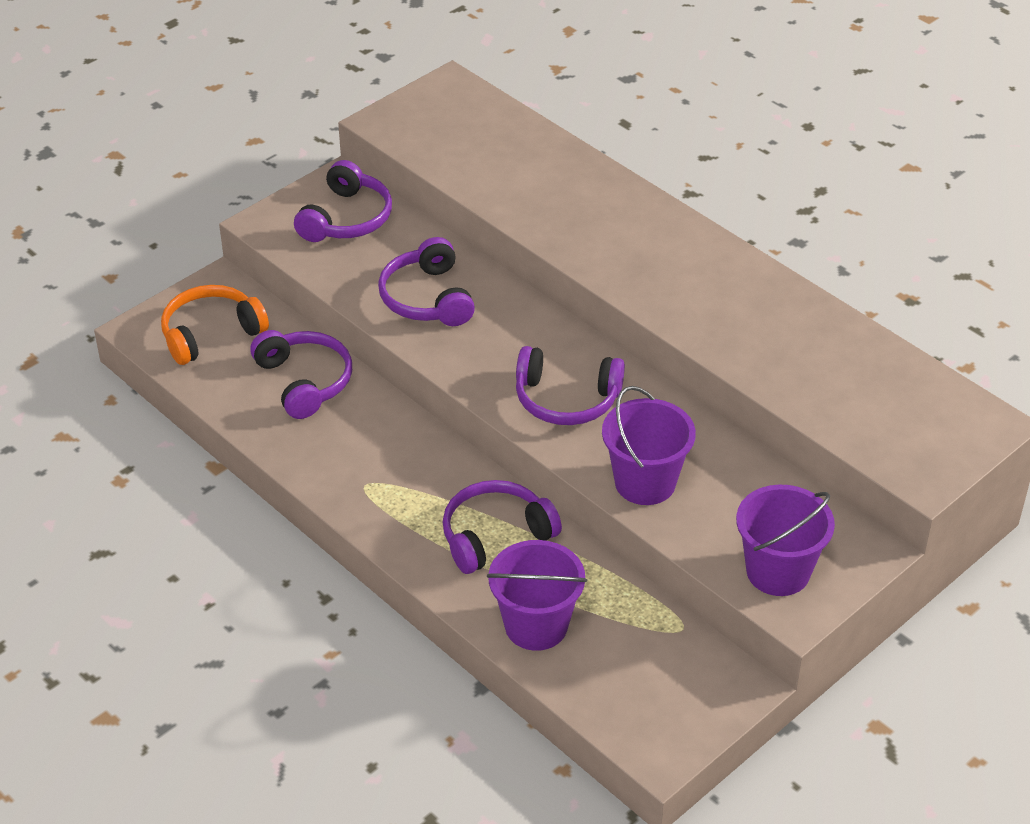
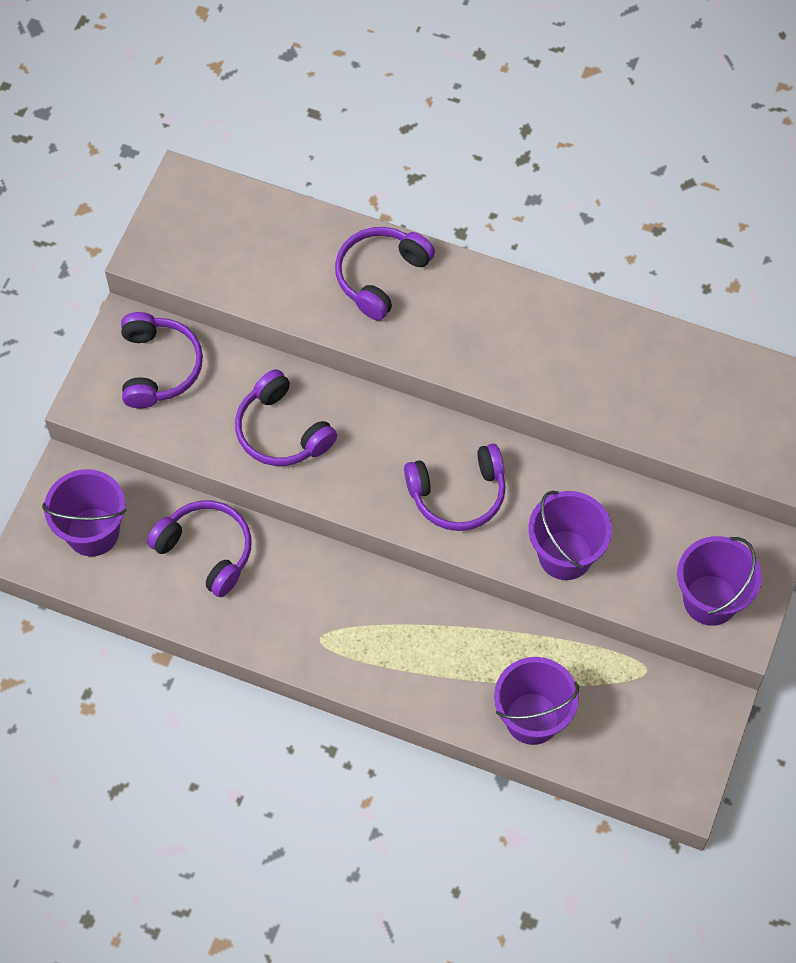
camera: 25 degrees left, 20 degrees up
(211, 333) = (93, 532): orange headphones -> purple bucket
(495, 536) = (454, 644): purple headphones -> purple headphones (380, 276)

